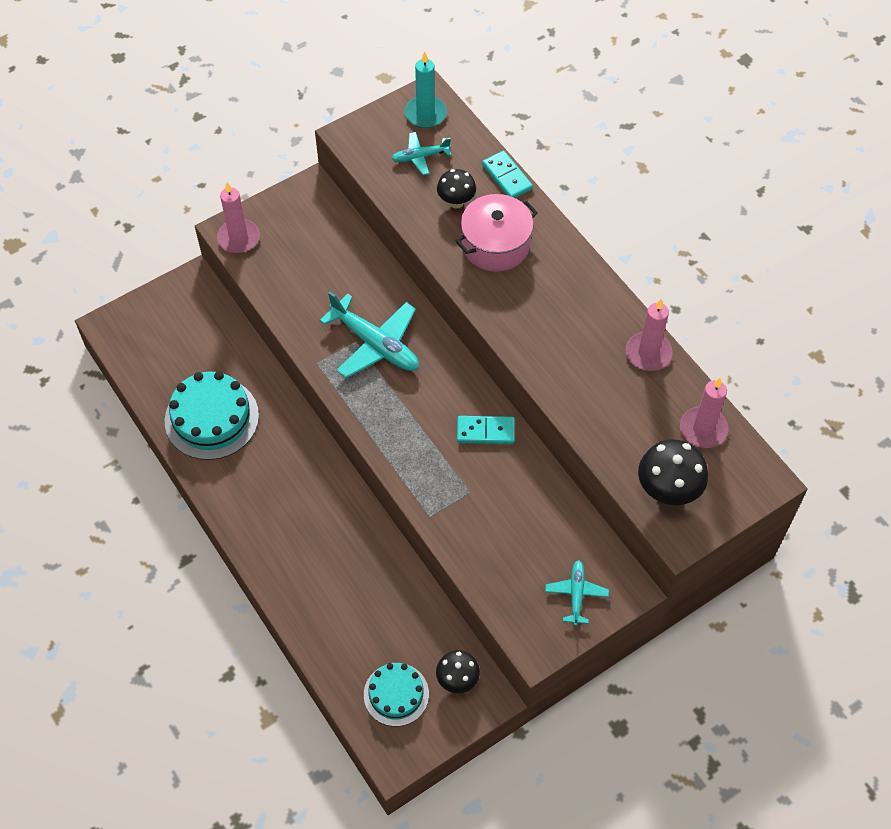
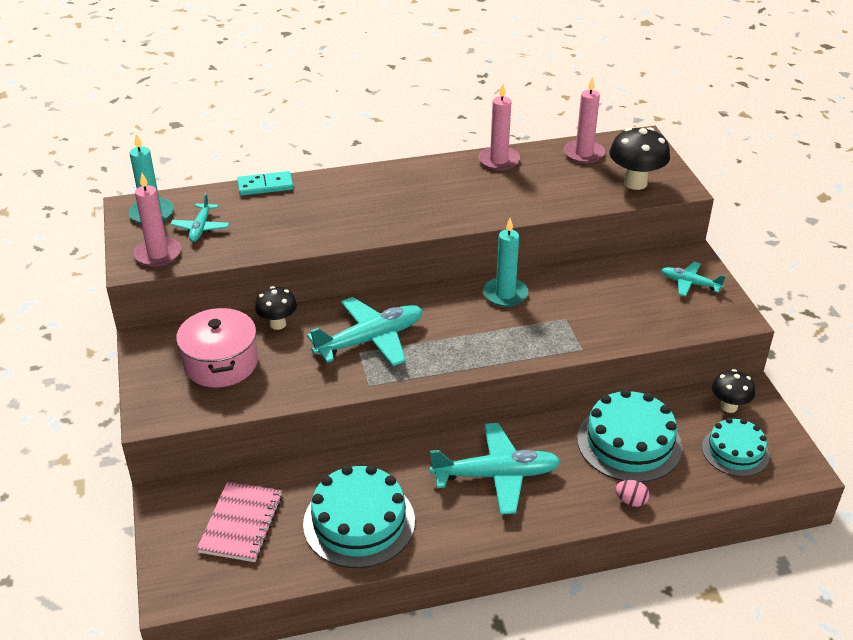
camera: 70 degrees left, 20 degrees down
(185, 340) = (241, 523): none -> pink notebook
(238, 238) = (168, 409): pink candle -> pink candle (158, 254)
(296, 501) = (496, 475): none -> turquoise plane
(301, 615) = (631, 501): none -> pink egg
(374, 599) = (629, 443): none -> turquoise cake
(456, 202) = (271, 219): black mushroom -> black mushroom (278, 324)
(485, 431) = (505, 294): turquoise domino -> turquoise candle
(495, 245) = (336, 209): pink pot -> pink pot (221, 363)

